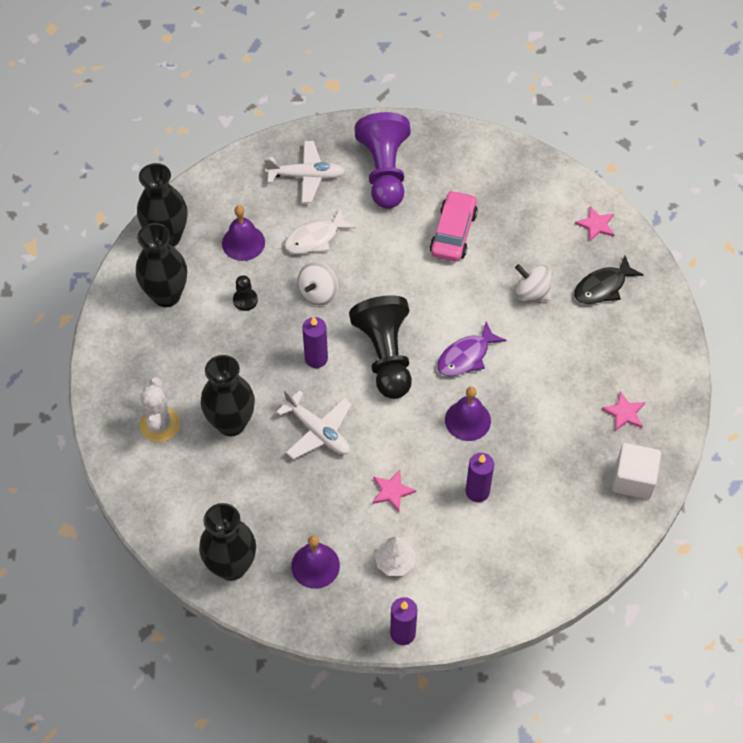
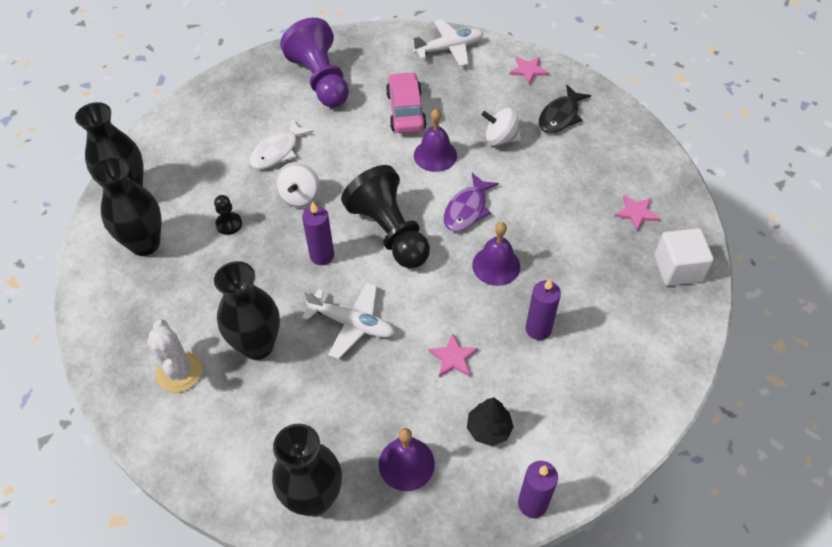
camera: 20 degrees left, 5 degrees down
(243, 242) = (208, 174): purple bell -> purple bell (435, 155)
(306, 176) = (249, 103): white plane -> white plane (449, 48)
(395, 562) = (489, 429): white tree -> black tree

